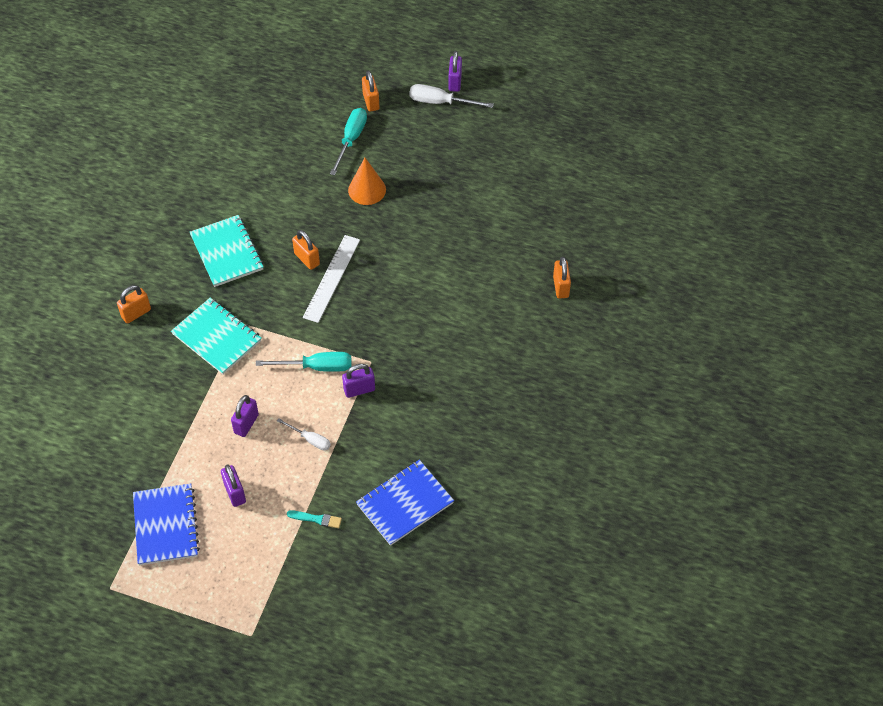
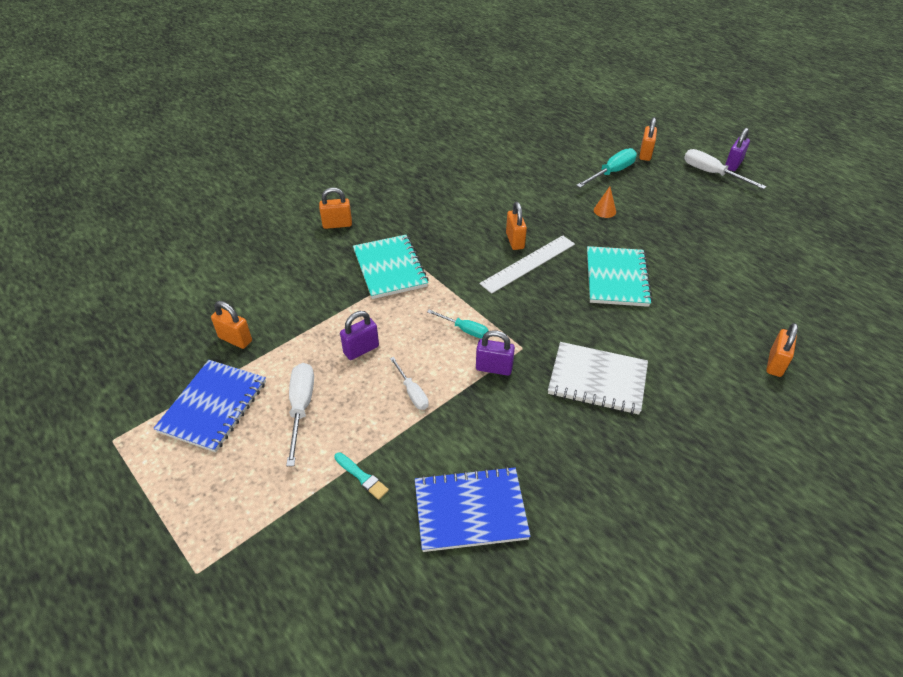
camera: 30 degrees right, 10 degrees down
(136, 465) = (235, 339): none -> orange padlock
(227, 252) = (447, 211): turquoise notebook -> turquoise notebook (616, 278)
(235, 493) = (301, 408): purple padlock -> white screwdriver
(316, 367) = (464, 330): turquoise screwdriver -> turquoise screwdriver, size x0.63
(367, 190) = (604, 211): orange cone -> orange cone, size x0.58
(440, 362) = (597, 380): none -> white notebook

